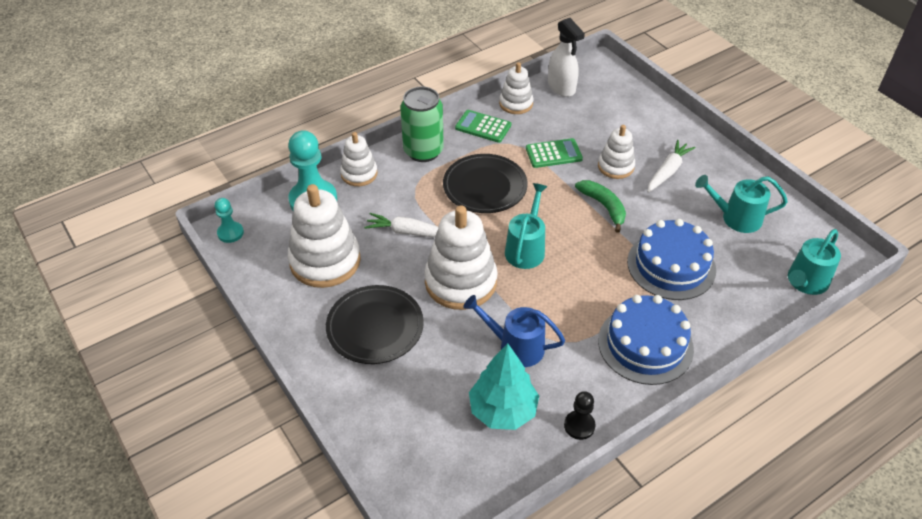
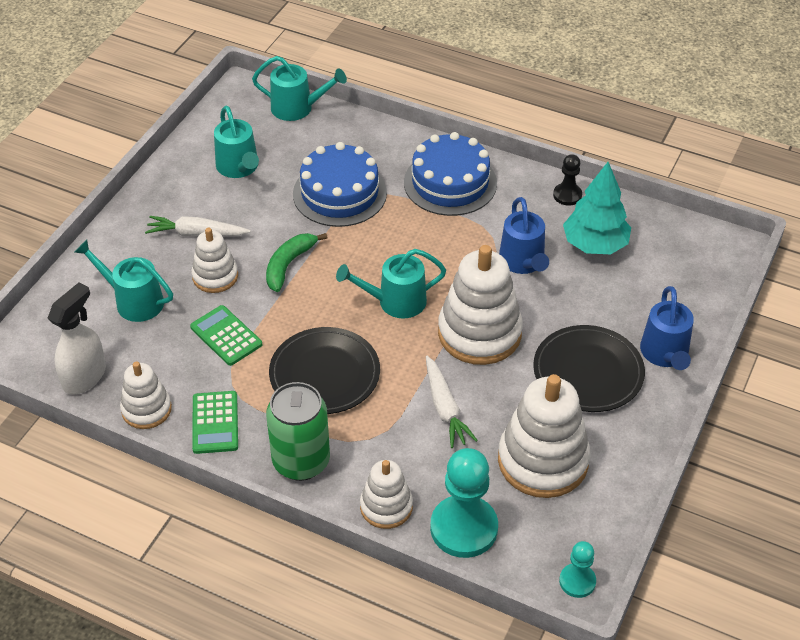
camera: 120 degrees left, 0 degrees up
(351, 387) = (665, 354): none -> blue watering can
(615, 123) = (133, 301): none -> turquoise watering can

